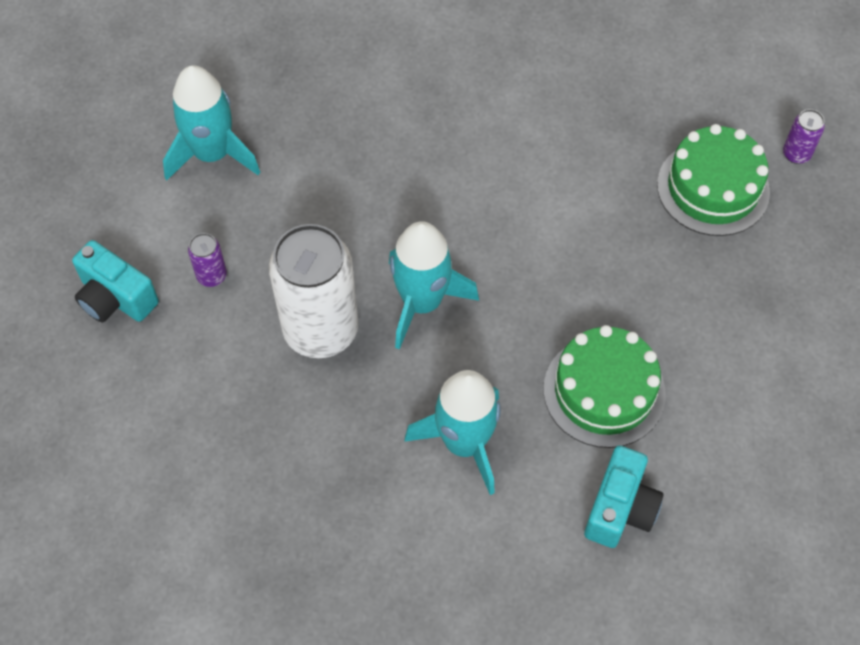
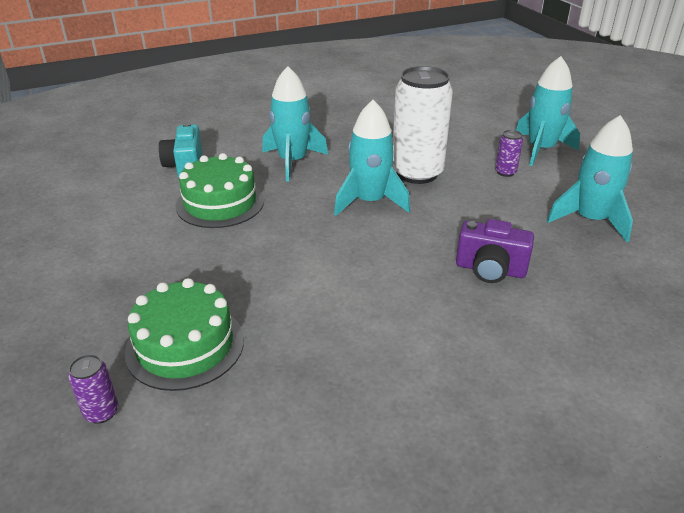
camera: 150 degrees right, 25 degrees down
(116, 298) = (541, 149): turquoise camera -> turquoise rocket
(382, 142) = (490, 270): none -> purple camera

